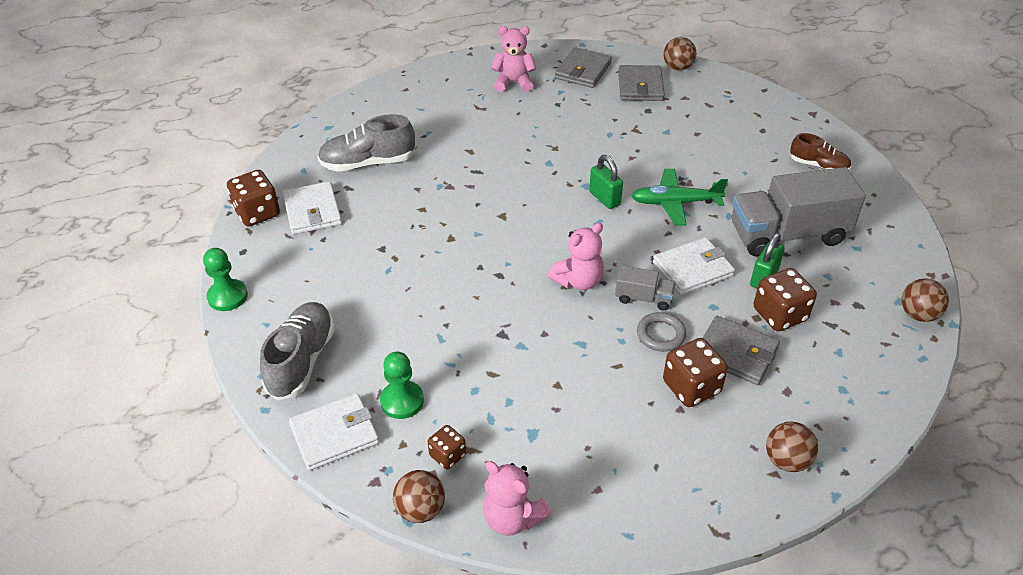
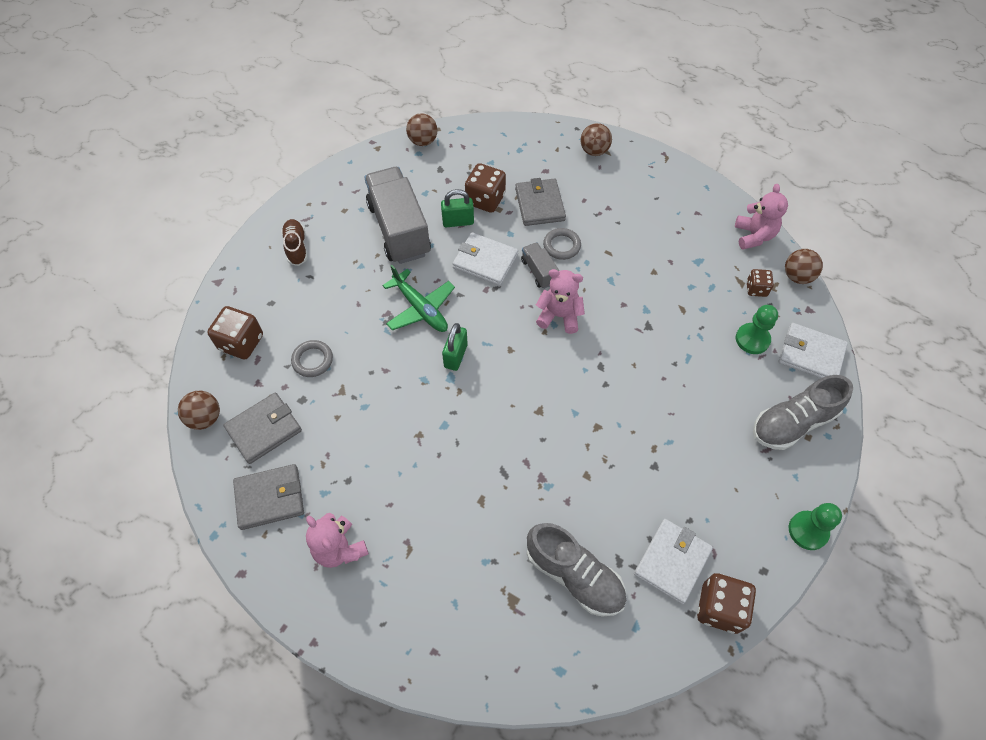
camera: 130 degrees left, 15 degrees up
(680, 128) = (312, 360): none -> grey ring
(691, 387) = (587, 211): brown dice -> brown dice (241, 343)
(787, 234) = (399, 229): grey truck -> grey truck turned 150 degrees counterclockwise

